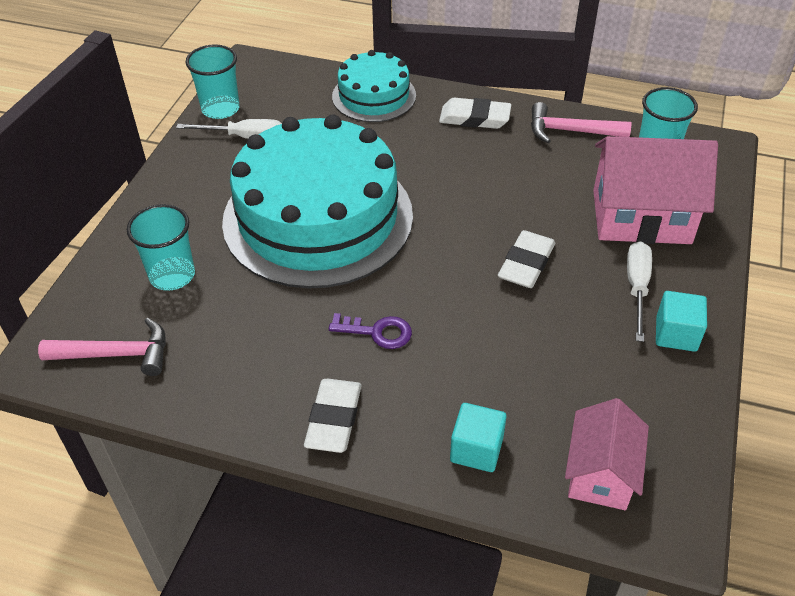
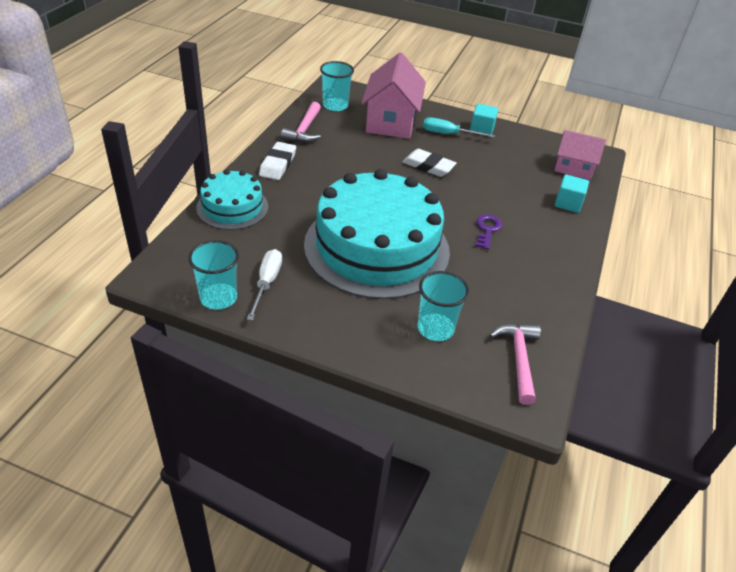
camera: 90 degrees left, 5 degrees down
(334, 419) = (557, 253): white eraser -> none
(637, 287) = (448, 134): white screwdriver -> turquoise screwdriver

